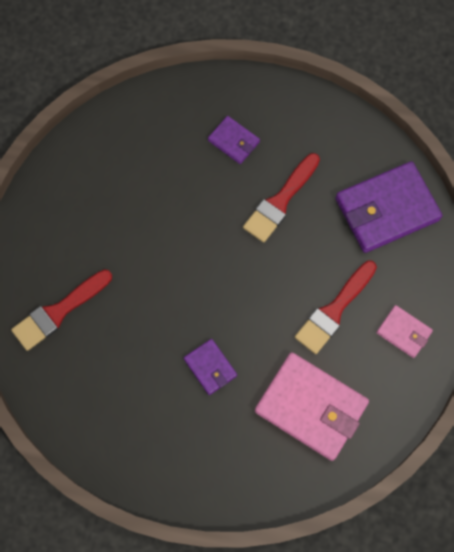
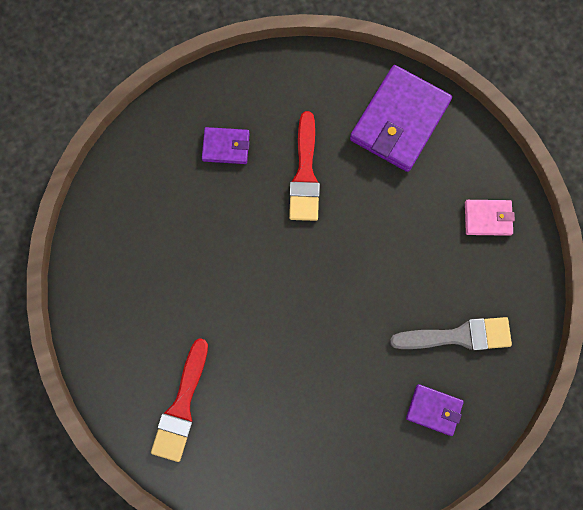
camera: 35 degrees left, 5 degrees up
(210, 367) = (350, 361): purple wallet -> purple wallet (434, 410)
(311, 407) = (458, 336): pink wallet -> grey brush
(334, 310) = (418, 239): red brush -> none

